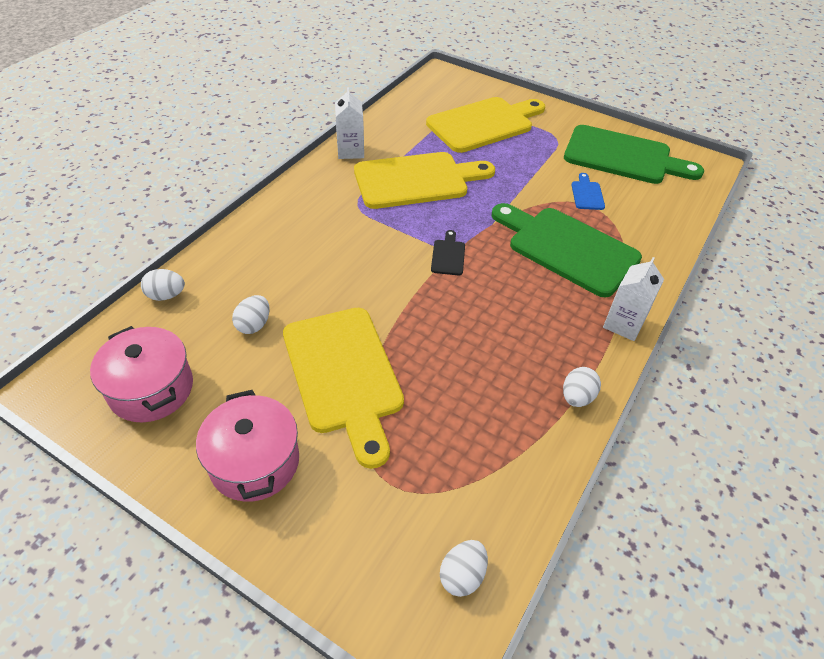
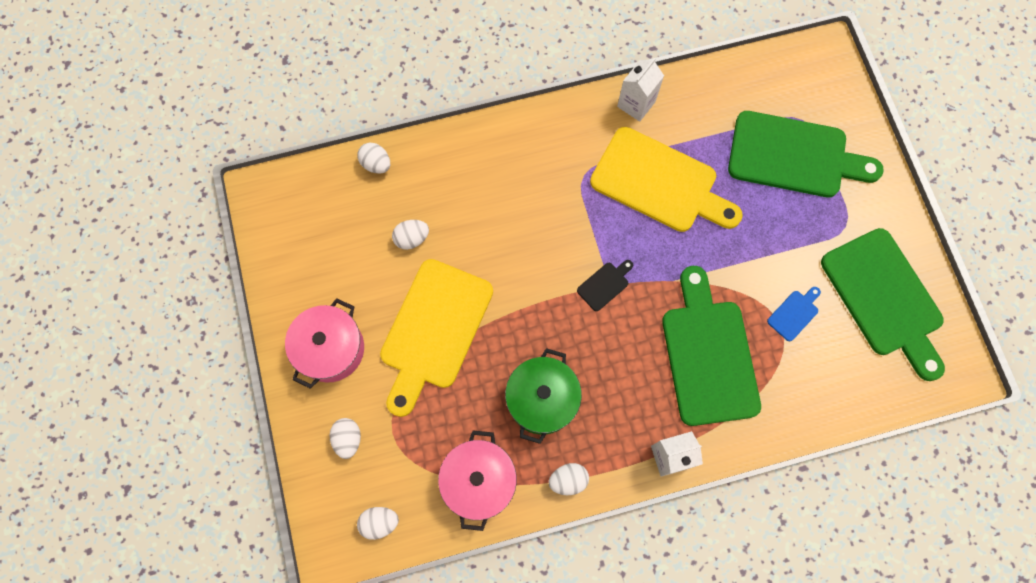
camera: 45 degrees right, 25 degrees up
(151, 389) = (313, 242): pink pot -> pink pot (479, 481)
(351, 526) = (348, 439): none -> white egg
(484, 124) = (794, 156): yellow cutting board -> green cutting board
(490, 358) = (542, 400): none -> green pot

